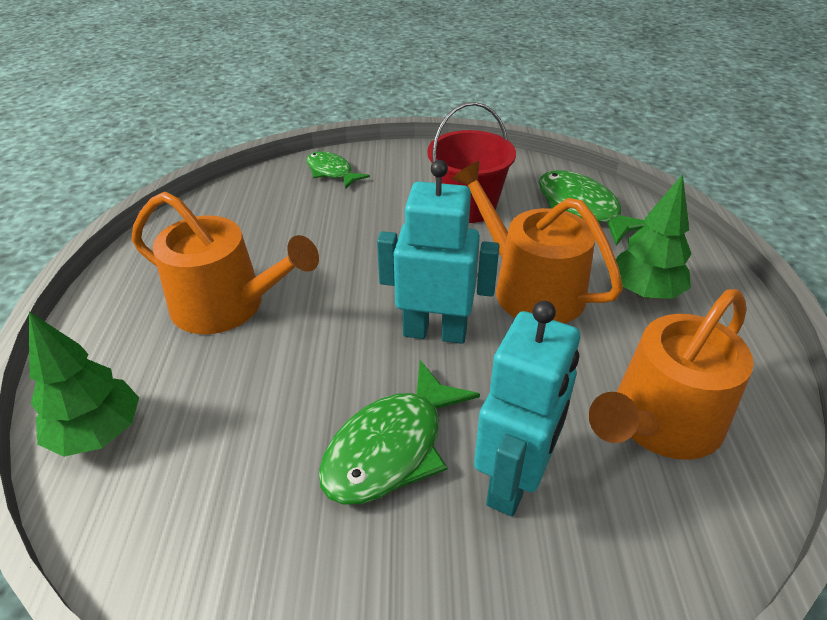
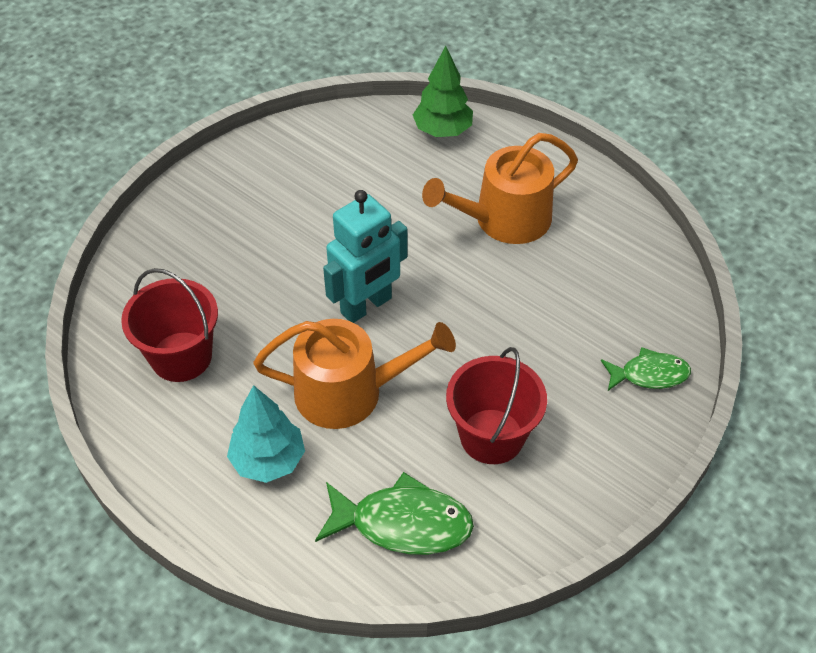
camera: 130 degrees right, 10 degrees up
(391, 447) = (305, 231): green fish -> none
(514, 481) = (230, 264): turquoise robot -> none
(644, 292) = (268, 460): green tree -> turquoise tree
(660, 422) = (181, 357): orange watering can -> red bucket

